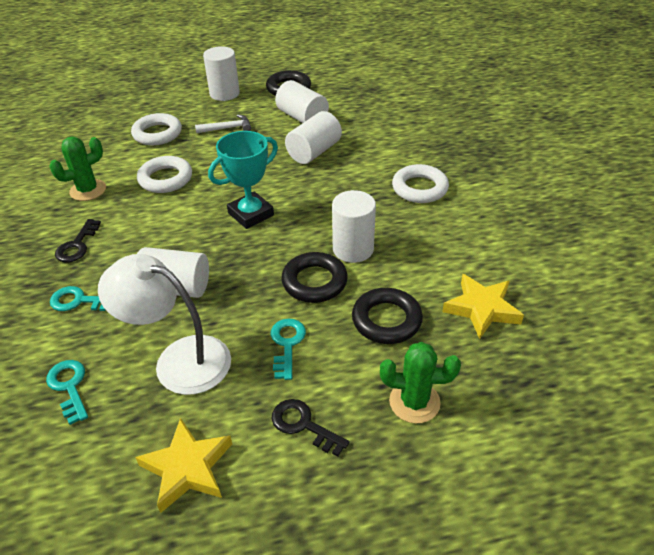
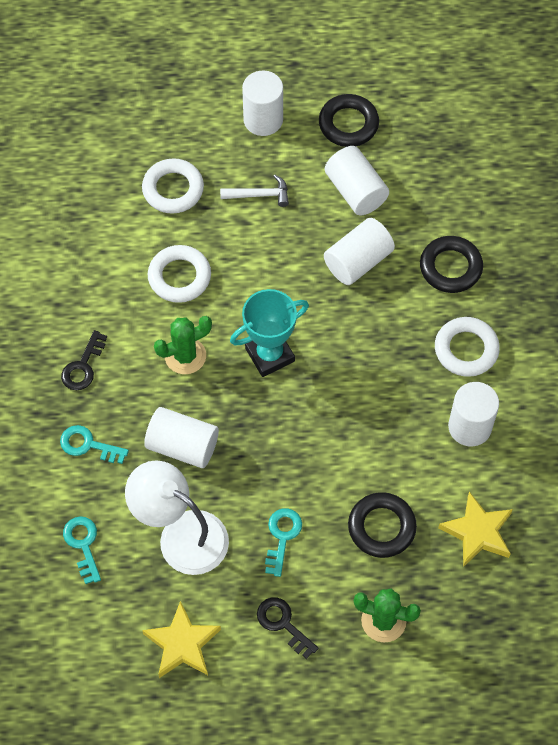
camera: 10 degrees right, 20 degrees up
(88, 190) = (91, 280): green cactus -> green cactus (185, 356)
(314, 282) = (321, 465): black ring -> black ring (450, 267)
(353, 249) = (370, 428): white cylinder -> white cylinder (469, 427)

